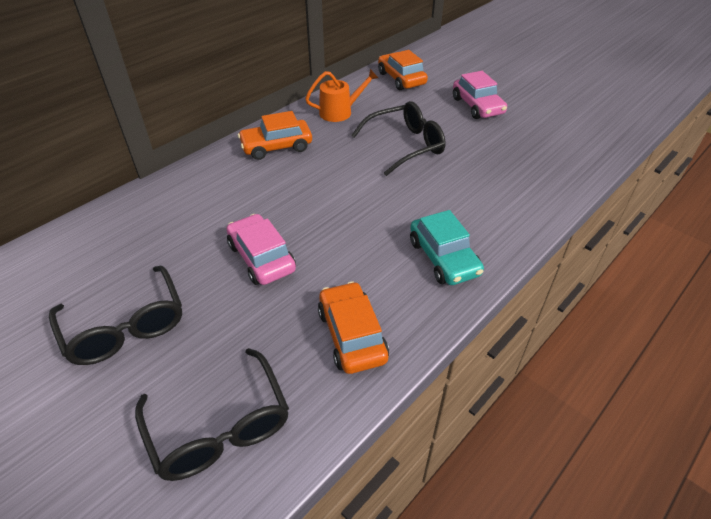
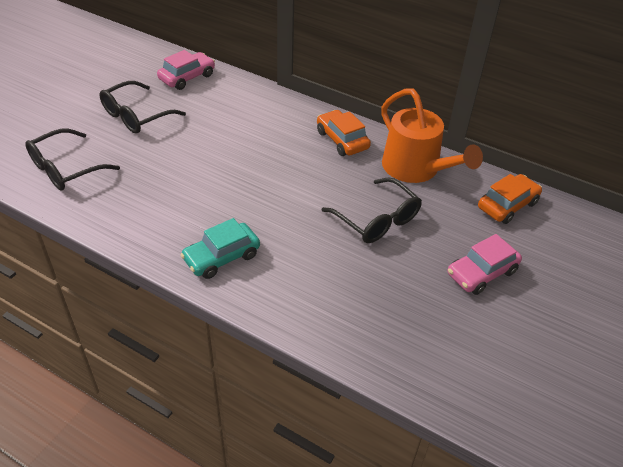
camera: 75 degrees right, 0 degrees up
(261, 258) = (204, 158): pink car -> pink car (187, 77)
(340, 112) = (415, 169): orange watering can -> orange watering can, size x1.76
(352, 335) = (135, 213): orange car -> none

